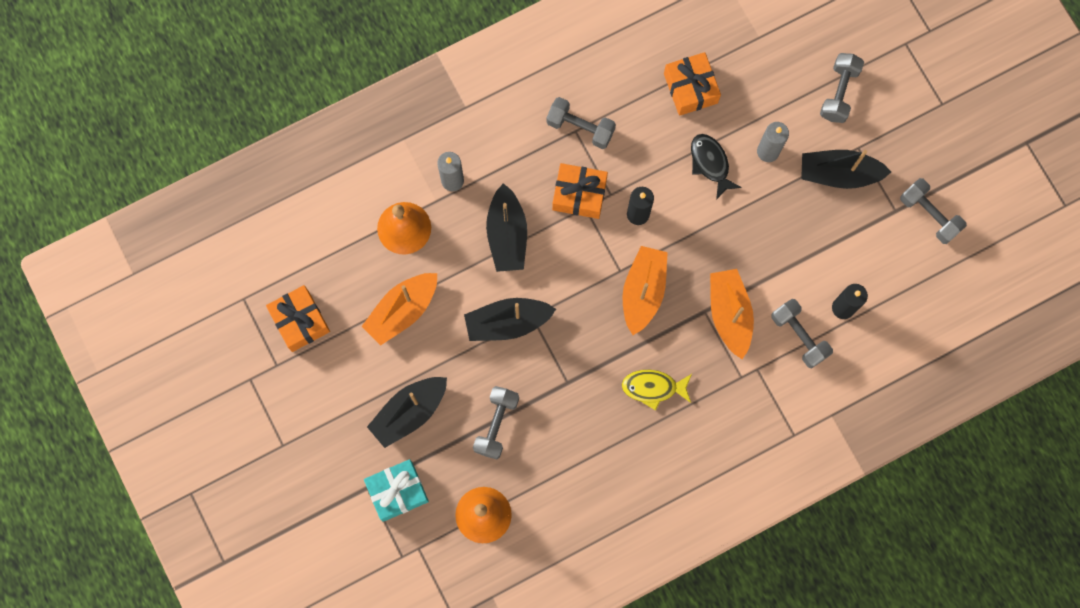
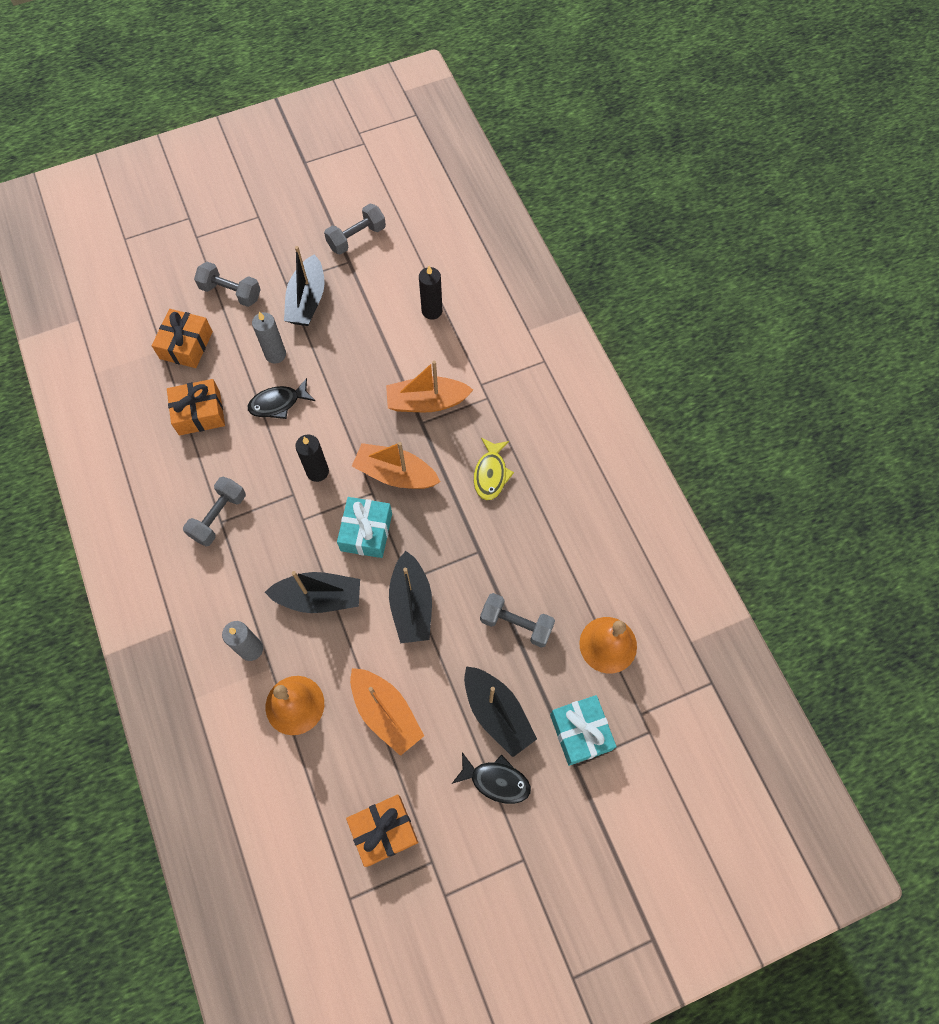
camera: 85 degrees left, 10 degrees down
(349, 416) = (496, 780): none -> black fish
(578, 270) = (366, 532): none -> turquoise gift
(579, 194) = (288, 524): orange gift -> orange gift (186, 345)
(799, 336) = (454, 347): grey dumbbell -> none

